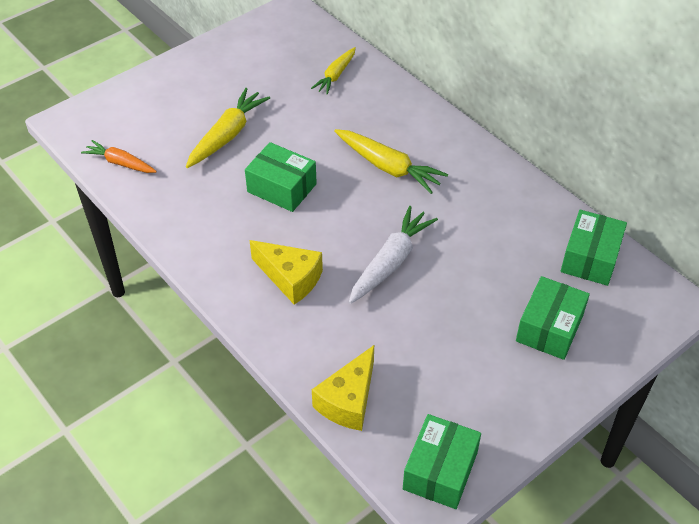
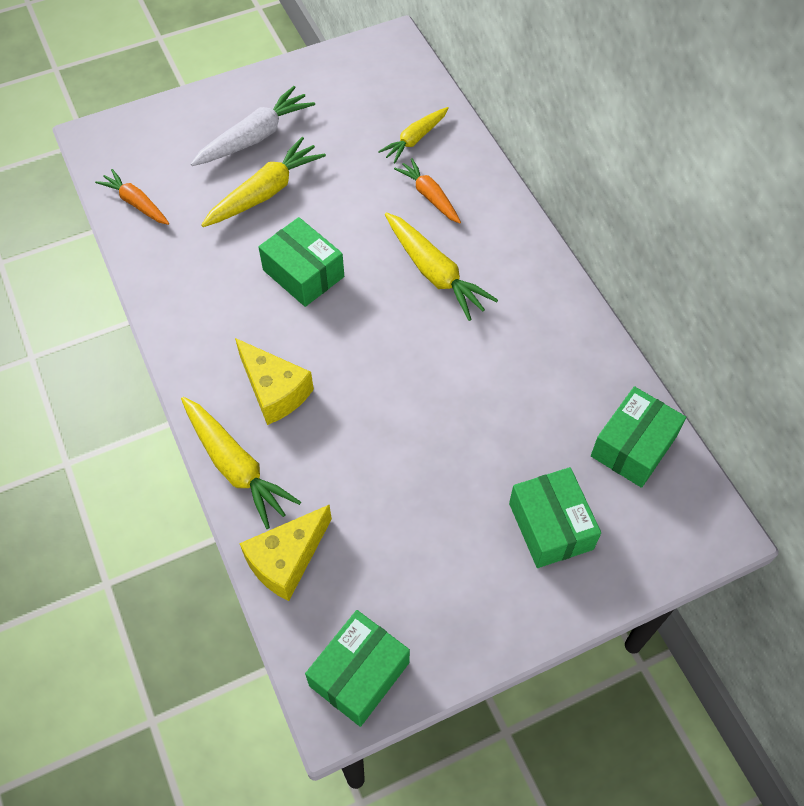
camera: 15 degrees right, 10 degrees up
(279, 340) = (236, 466): none -> yellow carrot
(363, 114) = (429, 196): none -> orange carrot
(390, 262) = (394, 396): white carrot -> white carrot (255, 137)
(549, 328) = (550, 526): green box -> green box turned 60 degrees counterclockwise

